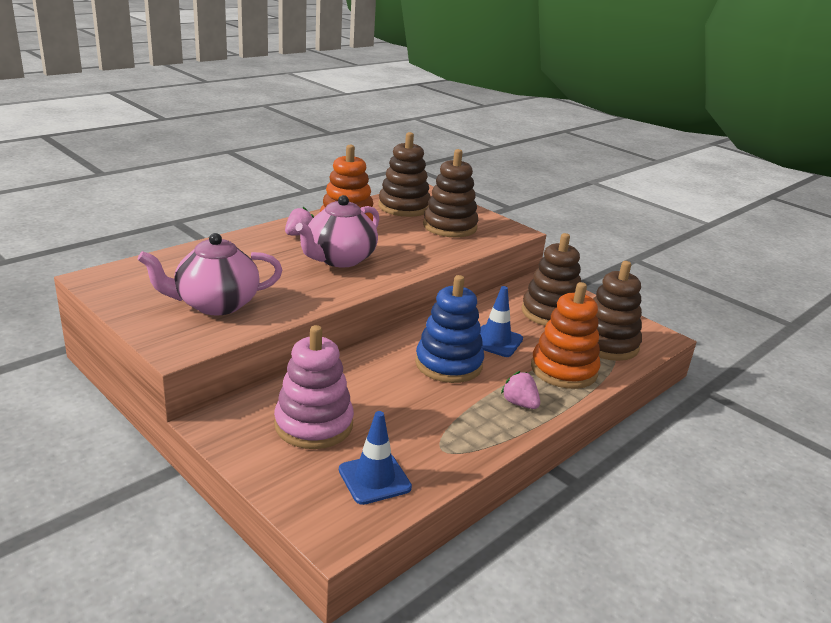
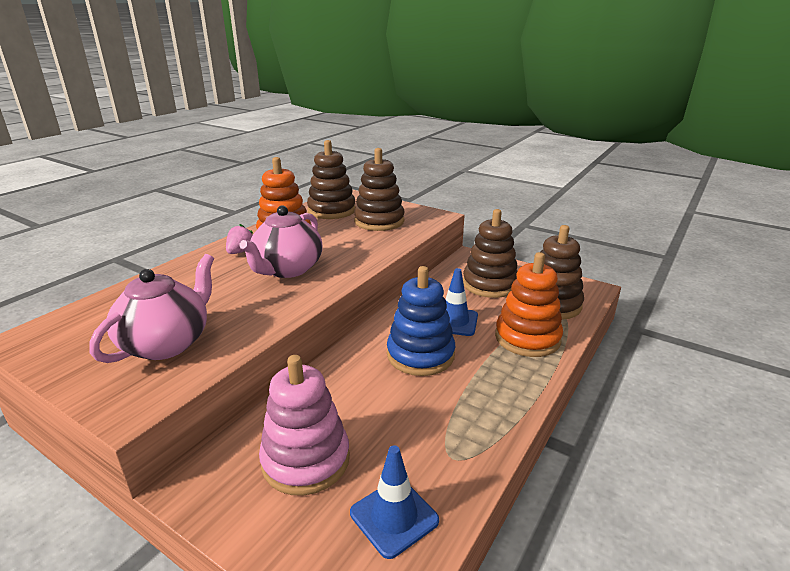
camera: 10 degrees left, 0 degrees up
(215, 304) = (167, 343): pink teapot -> pink teapot turned 150 degrees clockwise
(519, 403) = (504, 383): pink strawberry -> none

